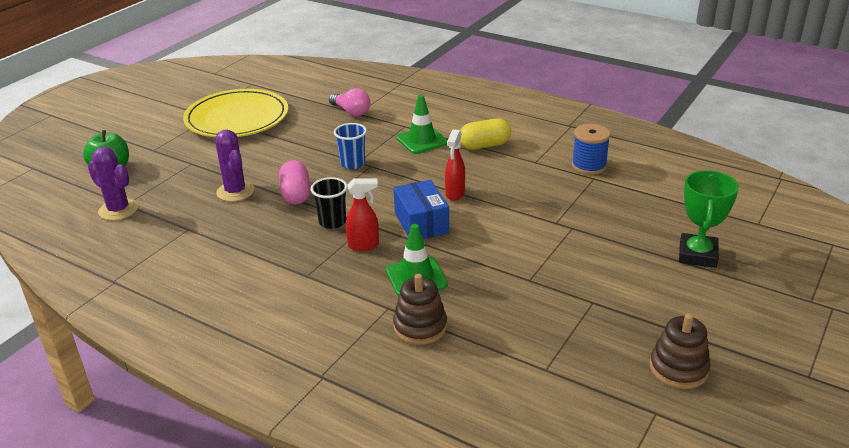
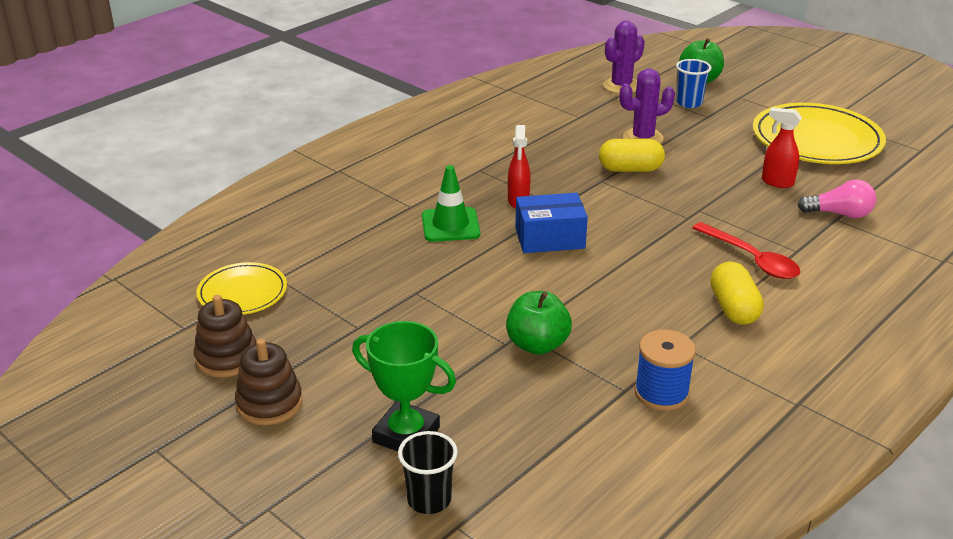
camera: 100 degrees right, 0 degrees up
(296, 194) = (630, 169): pink capsule -> yellow capsule
(332, 222) = (568, 187): black cup -> black cup (429, 500)
(351, 112) = (839, 214): pink light bulb -> pink light bulb turned 135 degrees counterclockwise
(353, 163) = (694, 206): blue cup -> blue cup (689, 103)
(420, 327) = (374, 219): brown stacking toy -> brown stacking toy (269, 403)
(422, 140) = (752, 259): green traffic cone -> red spoon
(455, 194) = (607, 268): red spray bottle -> red spray bottle (777, 182)
(566, 214) = (537, 345): none -> green apple
(581, 387) = (242, 293): none -> yellow plate

